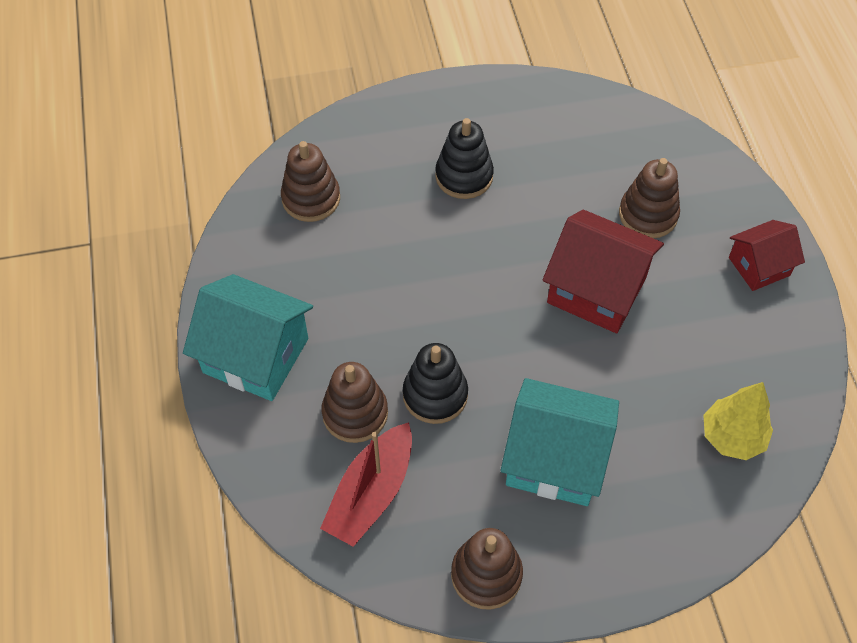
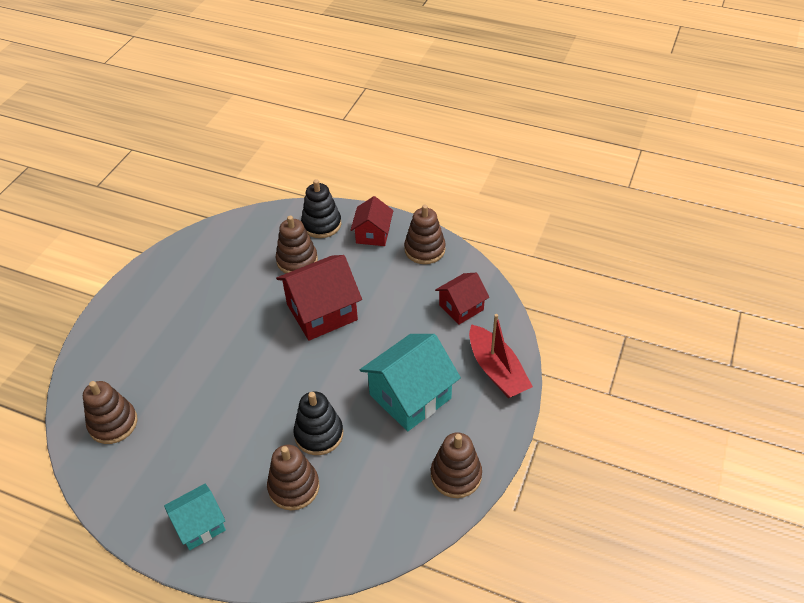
camera: 55 degrees left, 10 degrees down
(256, 355) = (200, 525): turquoise house -> turquoise house, size x0.60
(371, 493) = (356, 509): red boat -> red boat (497, 370)
(464, 176) = (183, 330): black stacking toy -> black stacking toy (321, 224)
(732, 437) = (461, 307): yellow tree -> red house
(787, 339) = (424, 249): none -> brown stacking toy

